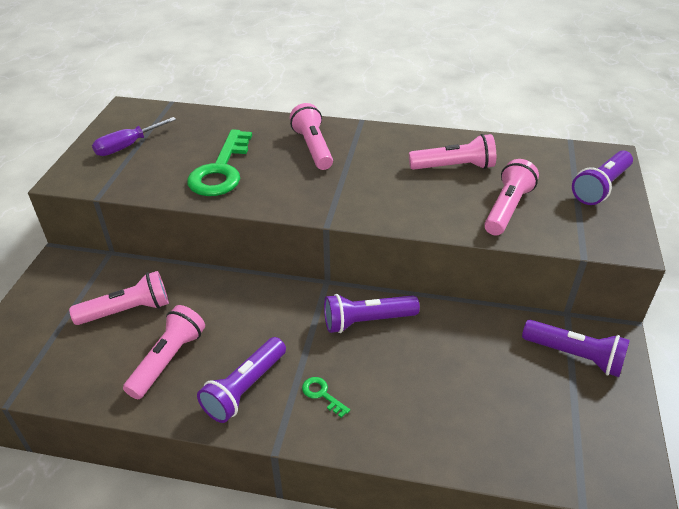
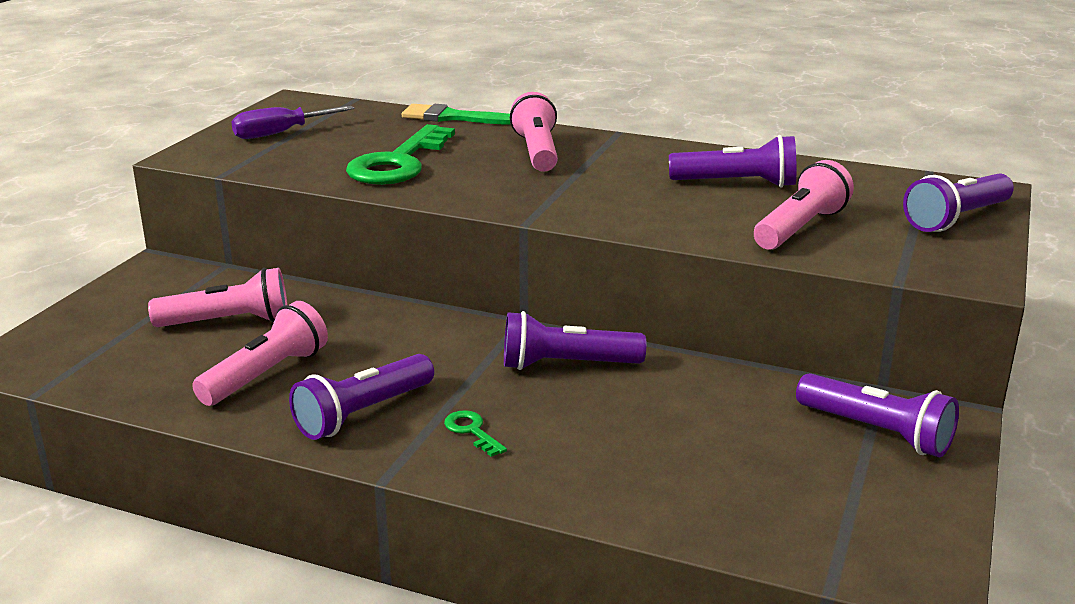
camera: 10 degrees right, 15 degrees down
(244, 116) = (451, 117): none -> green brush
(454, 167) = (737, 184): pink flashlight -> purple flashlight

